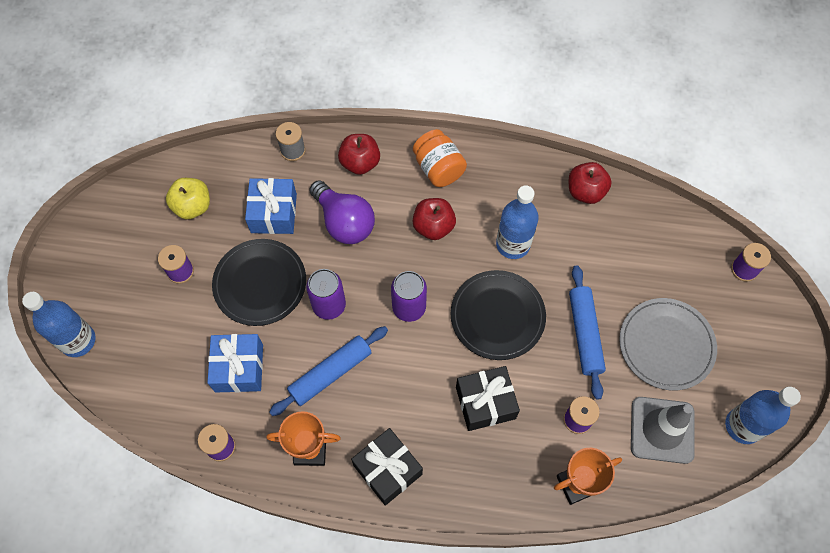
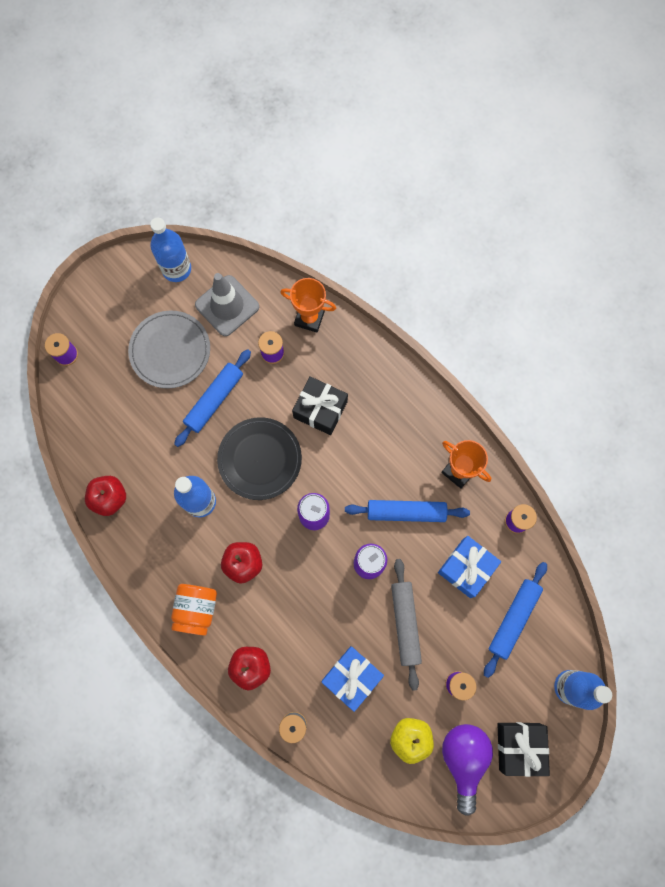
camera: 140 degrees left, 10 degrees up
(165, 358) = (513, 619): none -> blue rolling pin
(260, 283) = (405, 623): black plate -> grey rolling pin
(344, 222) = (305, 623): purple light bulb -> purple light bulb (463, 759)
(388, 469) = (418, 419): black gift -> black gift (519, 746)

